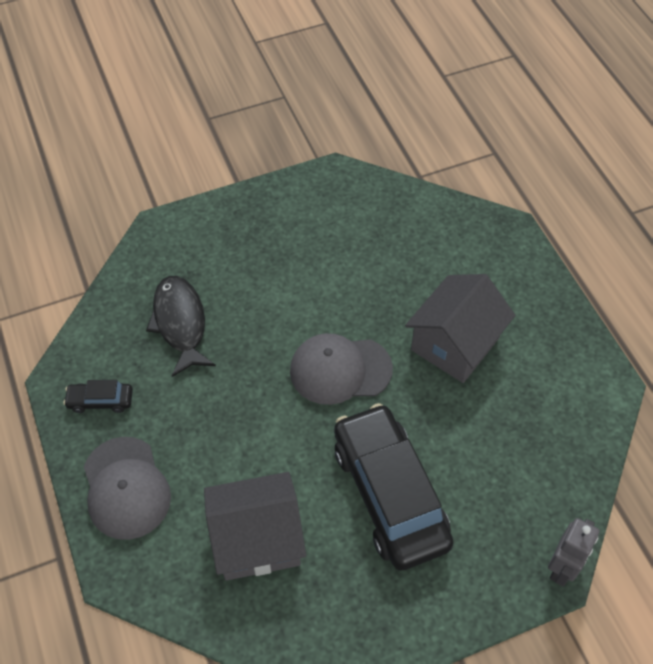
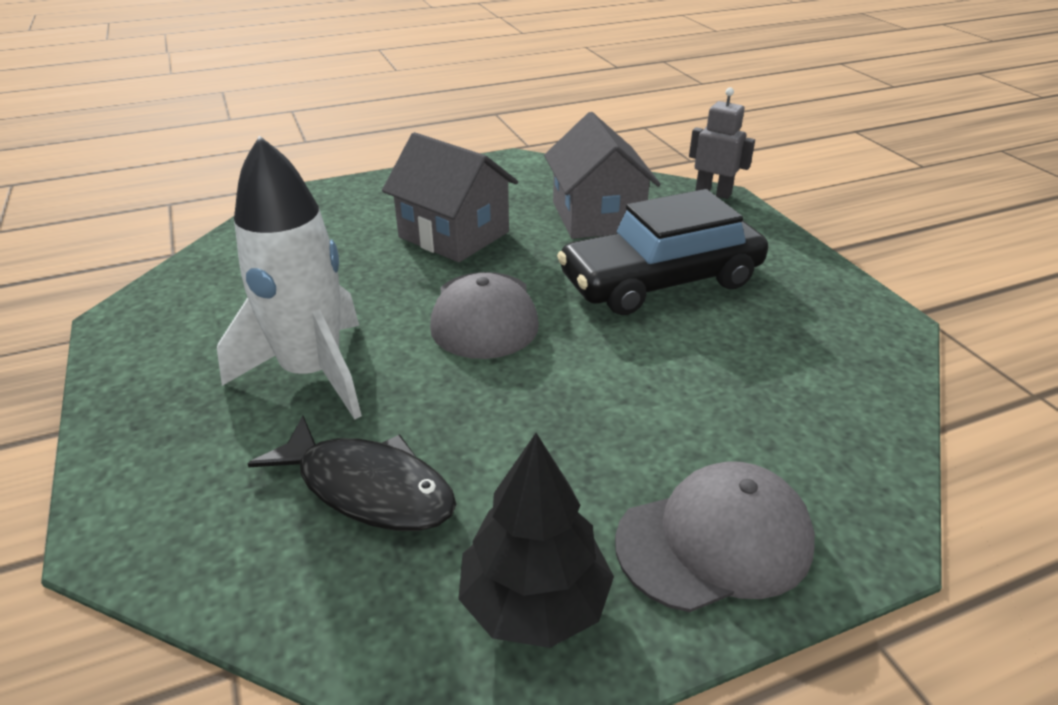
camera: 90 degrees left, 20 degrees down
(100, 401) = (535, 602): black car -> black tree
(180, 323) = (368, 488): black fish -> black fish turned 135 degrees counterclockwise
(257, 539) = (755, 384): grey house -> grey house (597, 216)
(278, 281) = (313, 372): none -> white rocket

